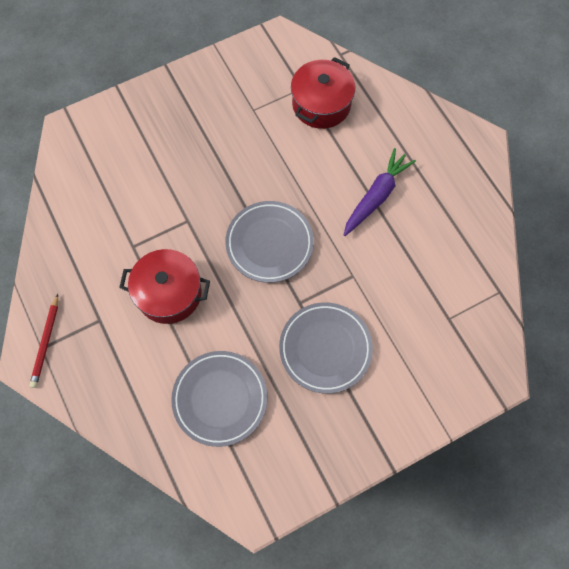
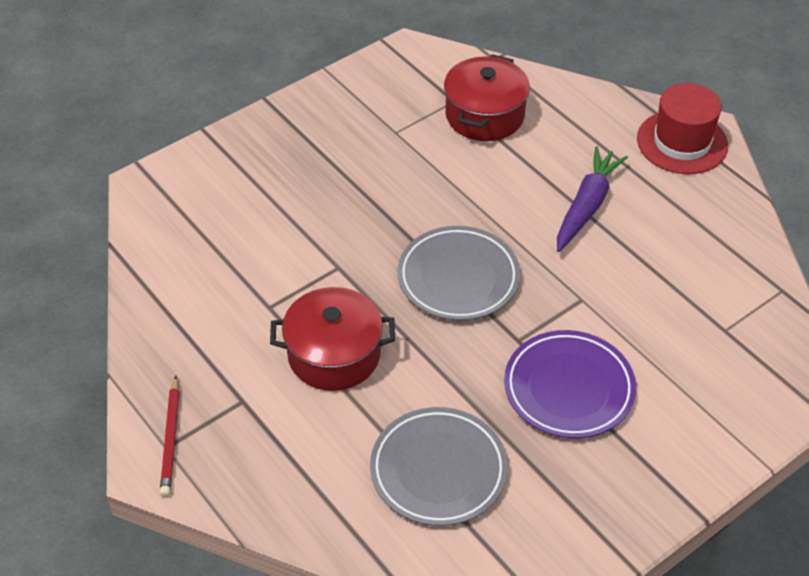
camera: 10 degrees left, 20 degrees down
(325, 348) = (568, 388): grey plate -> purple plate
(461, 150) = (682, 142): none -> red hat

